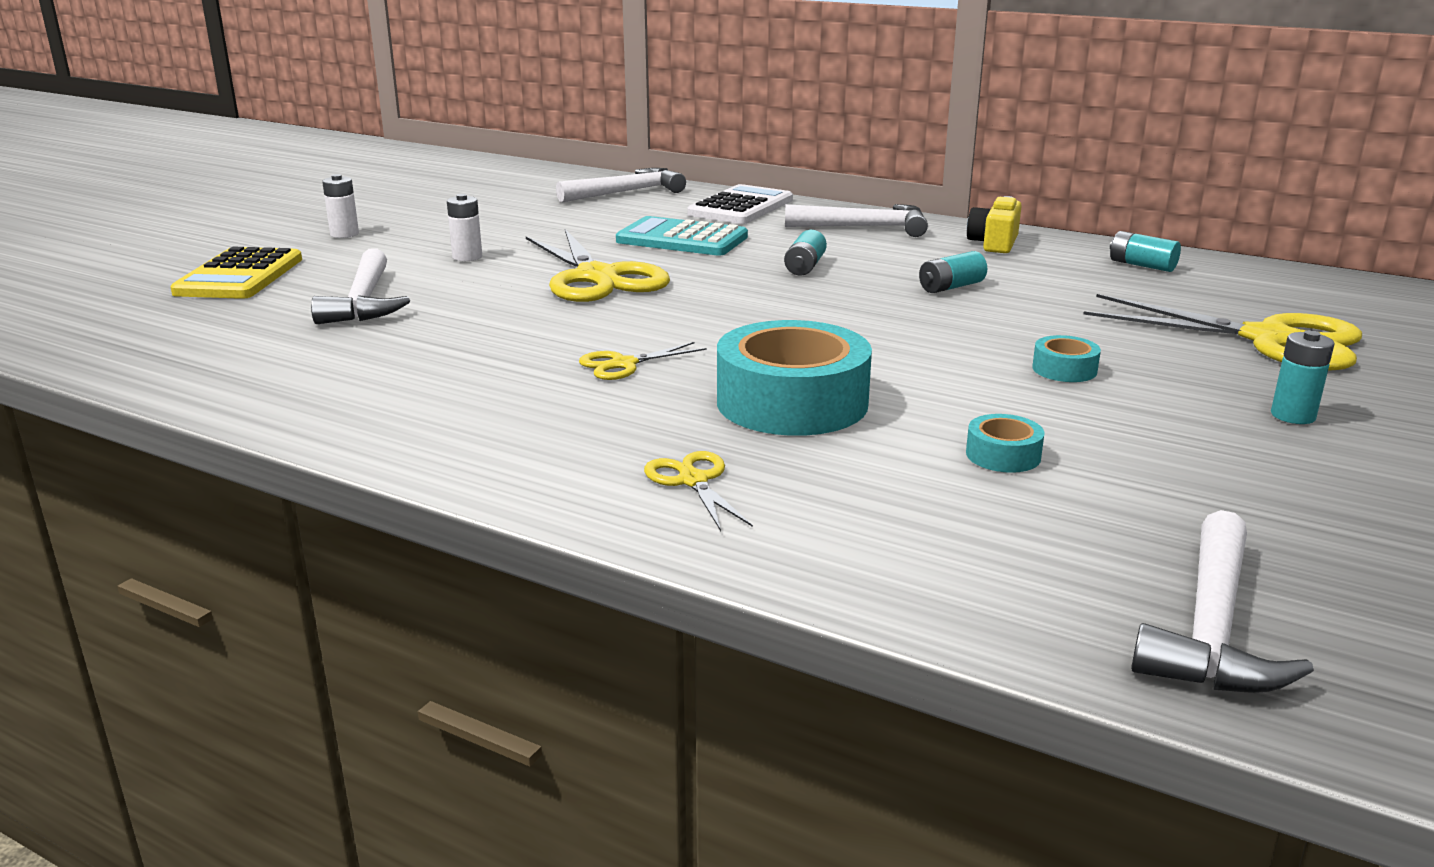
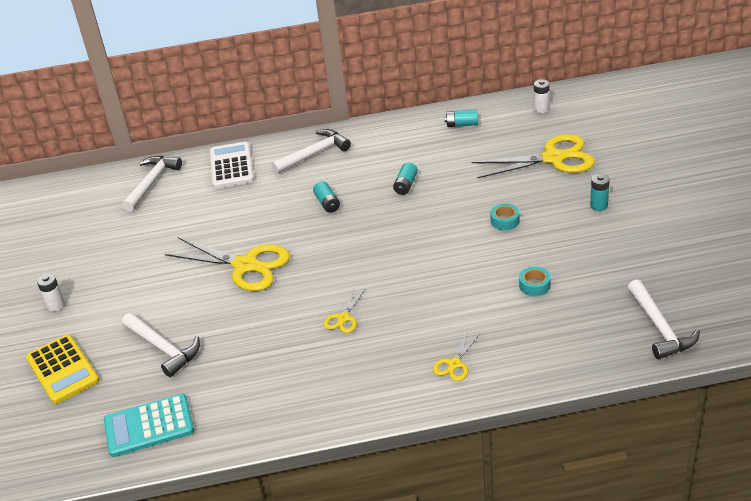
camera: 35 degrees left, 15 degrees up
(467, 257) = (156, 286): white battery -> white battery (541, 109)
(682, 239) = (241, 211): turquoise calculator -> turquoise calculator (149, 426)
(693, 480) = (454, 364): yellow scissors -> yellow scissors turned 90 degrees counterclockwise
(792, 402) = (435, 301): turquoise tape -> none
(994, 243) = (385, 137): yellow camera -> none

